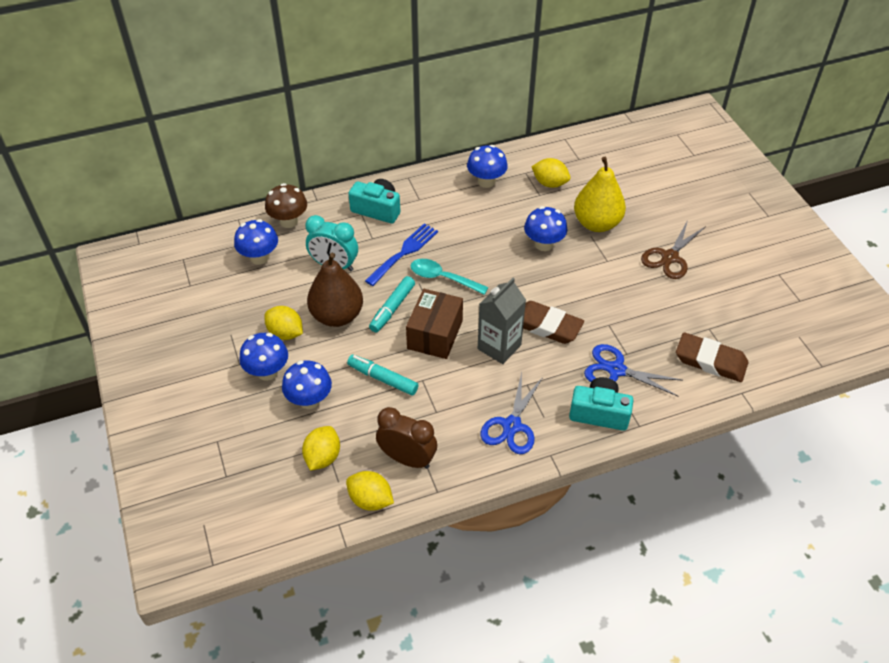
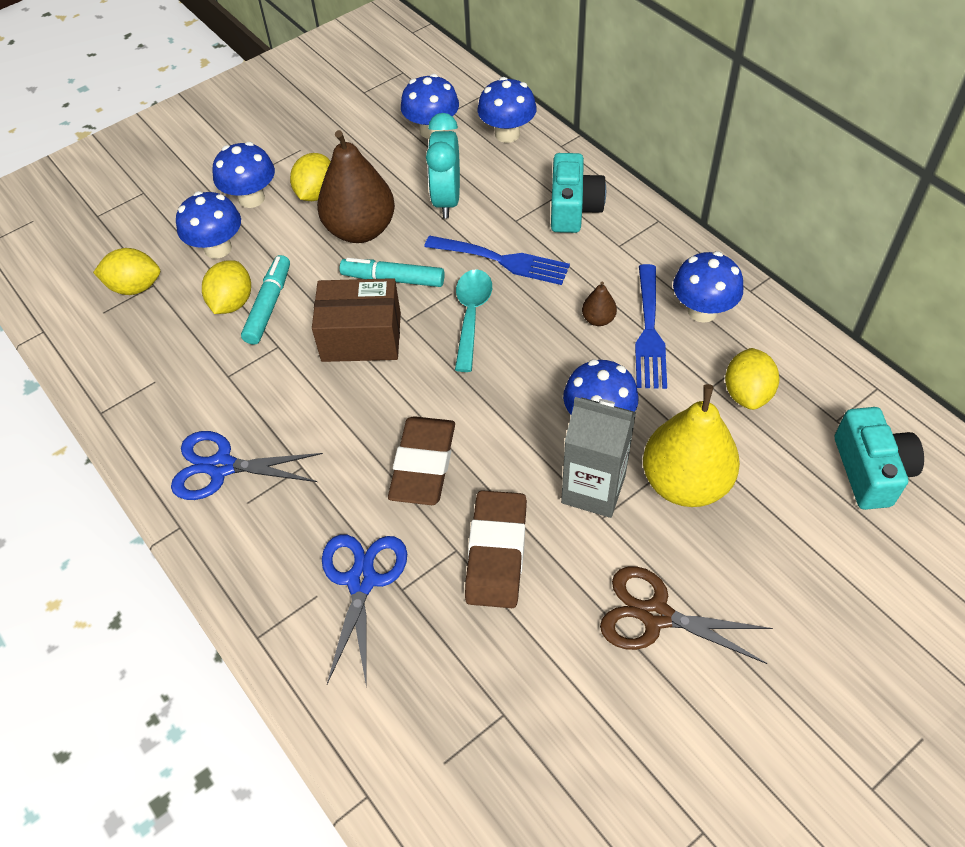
camera: 75 degrees right, 5 degrees up
(289, 221) = (507, 134): brown mushroom -> blue mushroom
(370, 500) = (79, 350): yellow lemon -> yellow lemon (232, 302)
(407, 459) = (146, 368): brown clock -> none
(472, 224) = (598, 319): none -> brown pear
(491, 206) = (649, 332): none -> blue fork
(499, 347) = (362, 415): grey carton -> grey carton (593, 489)
(599, 413) = (269, 574): turquoise camera -> turquoise camera (870, 470)
(710, 361) = (425, 728): brown eraser -> brown eraser (496, 552)

